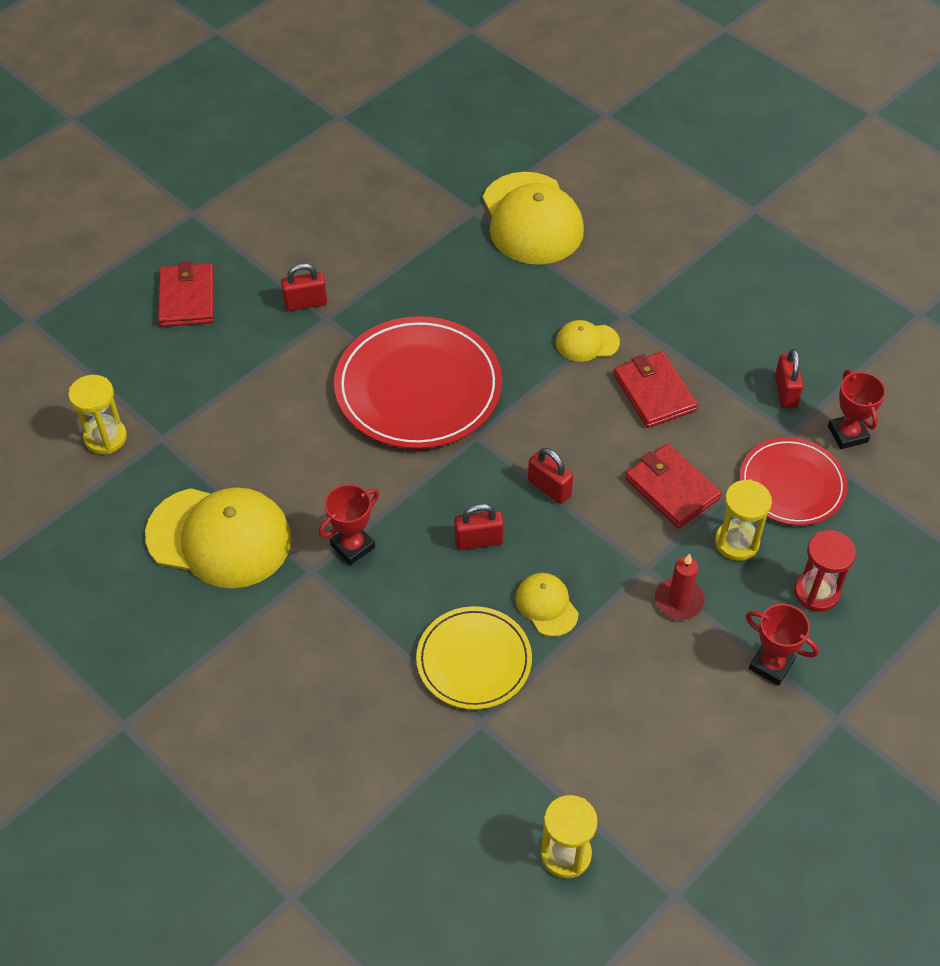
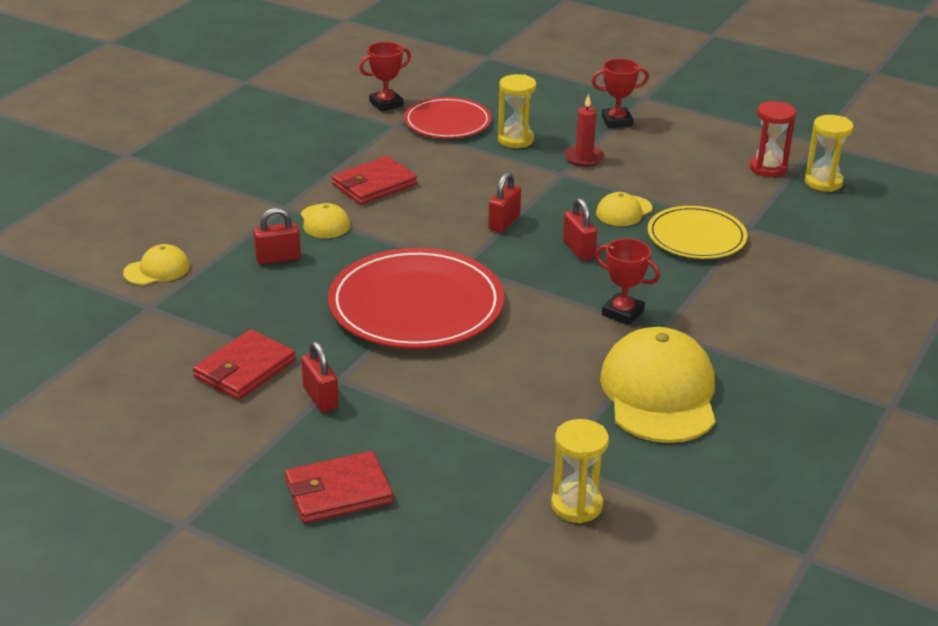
camera: 105 degrees left, 20 degrees down
(532, 219) = (157, 269): yellow cap -> yellow cap, size x0.48
(672, 488) = (476, 169): red wallet -> red wallet (245, 369)
(771, 665) = (616, 121): red trophy -> red trophy turned 60 degrees clockwise
(785, 392) = (351, 129): red padlock -> red padlock (278, 258)
(816, 592) = (544, 109): red hourglass -> red hourglass (768, 168)

